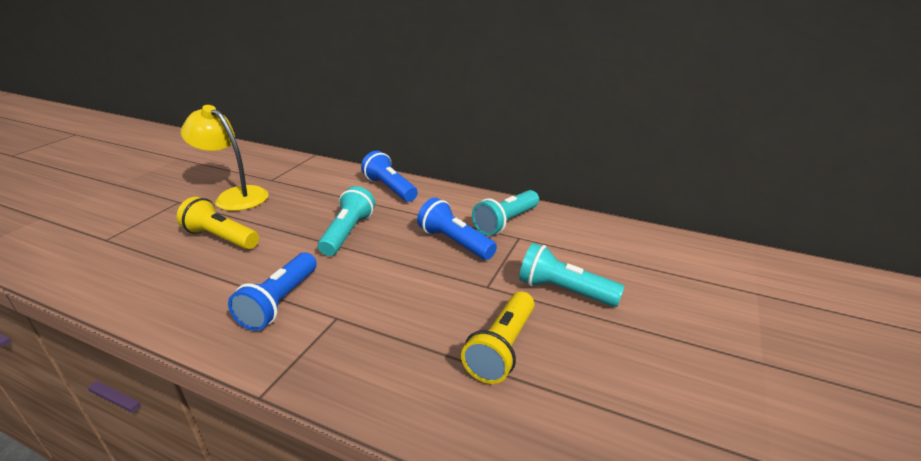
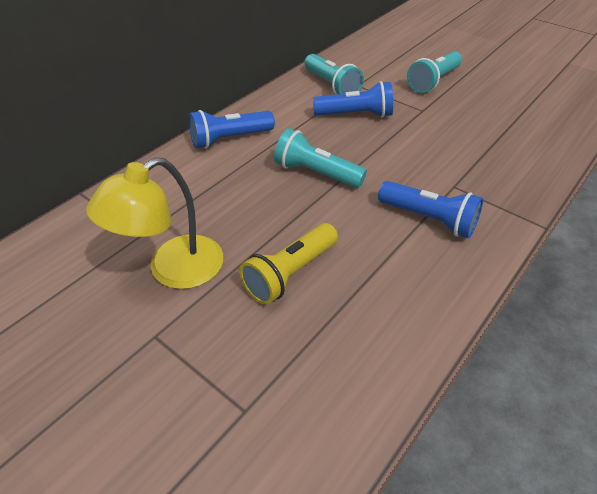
camera: 75 degrees left, 15 degrees up
(455, 242) = (355, 115): blue flashlight -> blue flashlight turned 150 degrees counterclockwise
(502, 348) = (492, 116): yellow flashlight -> none

